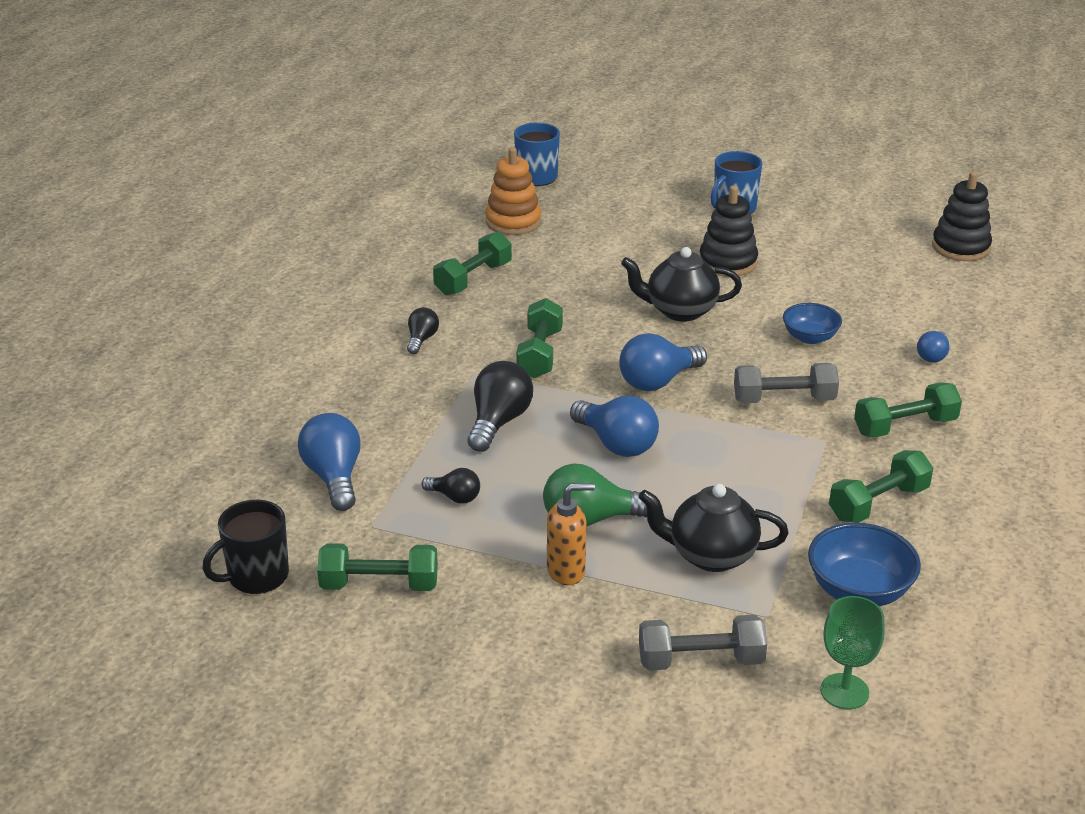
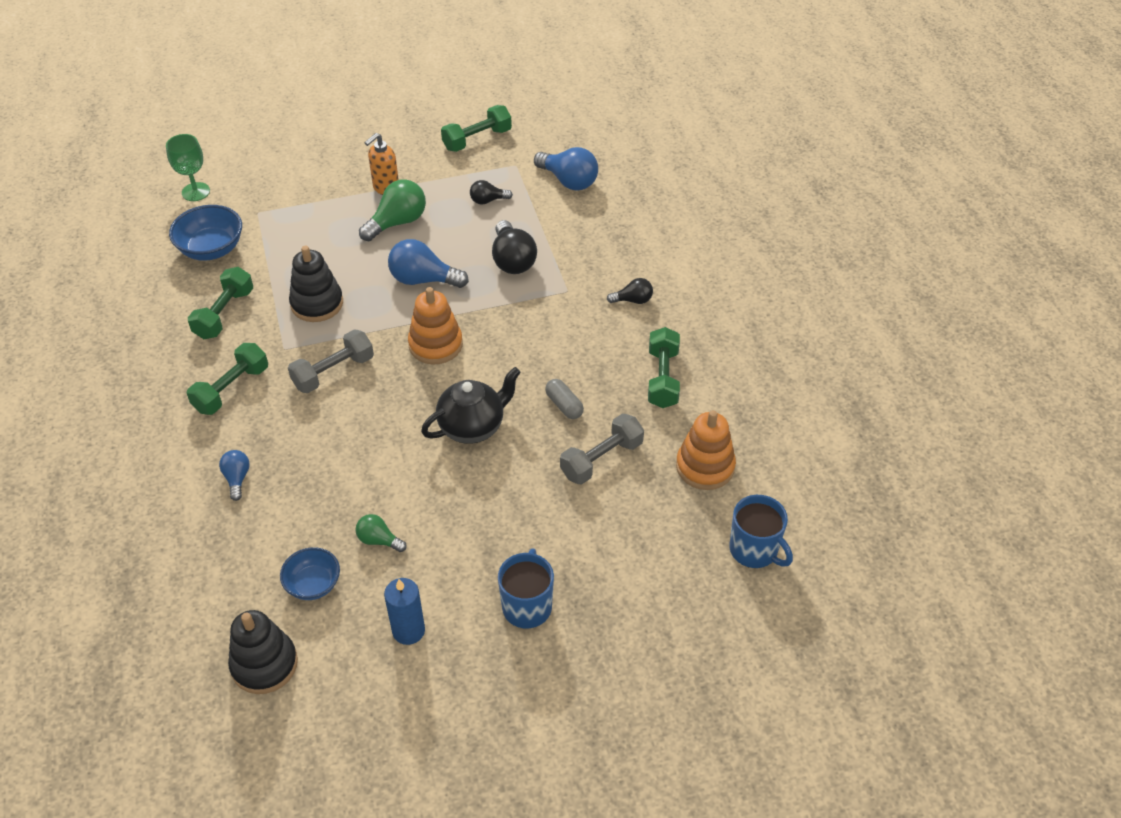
camera: 145 degrees right, 15 degrees up
(256, 576) = (543, 117): black mug -> none
(421, 339) = (633, 300): black light bulb -> black light bulb turned 75 degrees counterclockwise
(540, 354) = (539, 328): green dumbbell -> none
(582, 294) = (564, 405): none -> grey capsule
(658, 381) = (435, 345): blue light bulb -> orange stacking toy
(700, 660) = (280, 175): grey dumbbell -> grey dumbbell (601, 459)
(710, 555) = (311, 232): black teapot -> none
(728, 262) = (476, 513): black stacking toy -> black stacking toy (317, 303)
(810, 337) = (349, 449): blue bowl -> blue bowl (313, 584)
(824, 275) = (379, 540): none -> green light bulb
(835, 226) = (408, 630): none -> blue candle

